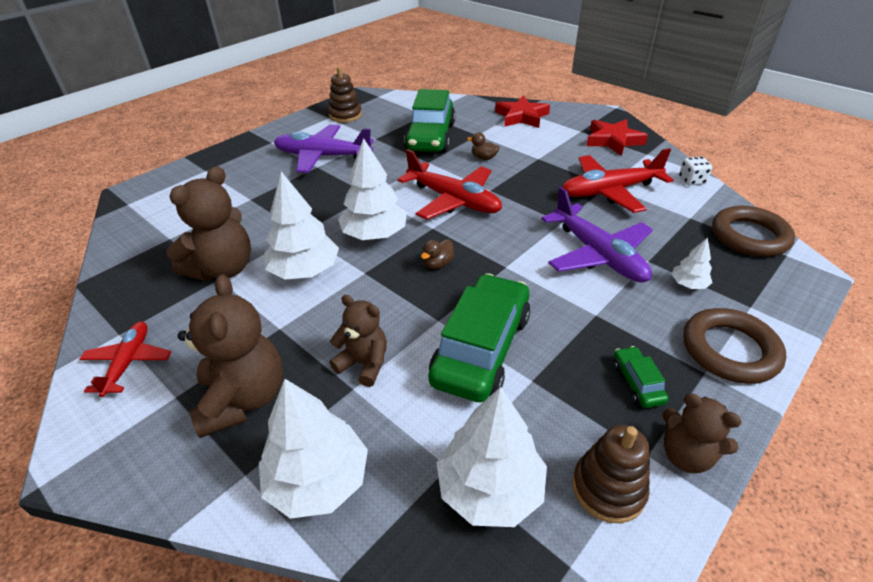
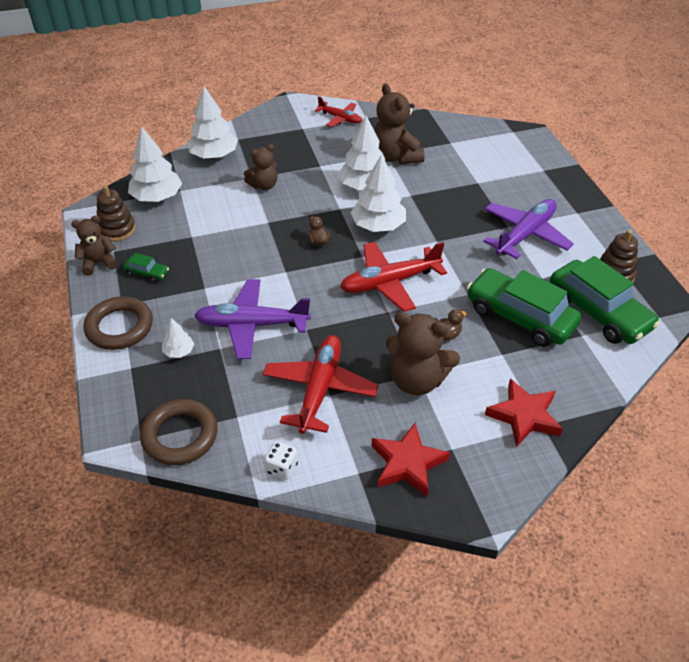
camera: 120 degrees right, 5 degrees up
(243, 399) = (280, 146): brown teddy bear -> brown teddy bear (417, 380)
(481, 348) = (230, 229): green car -> green car (598, 312)

